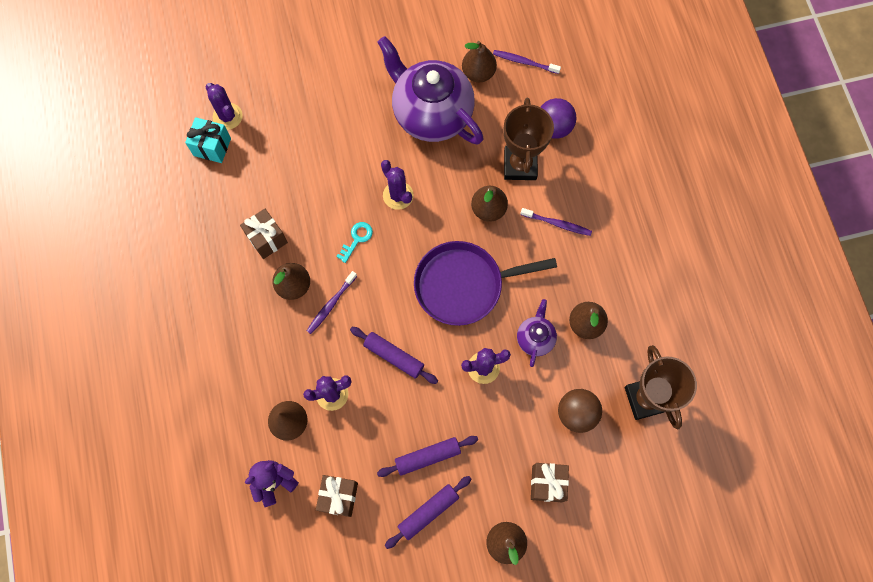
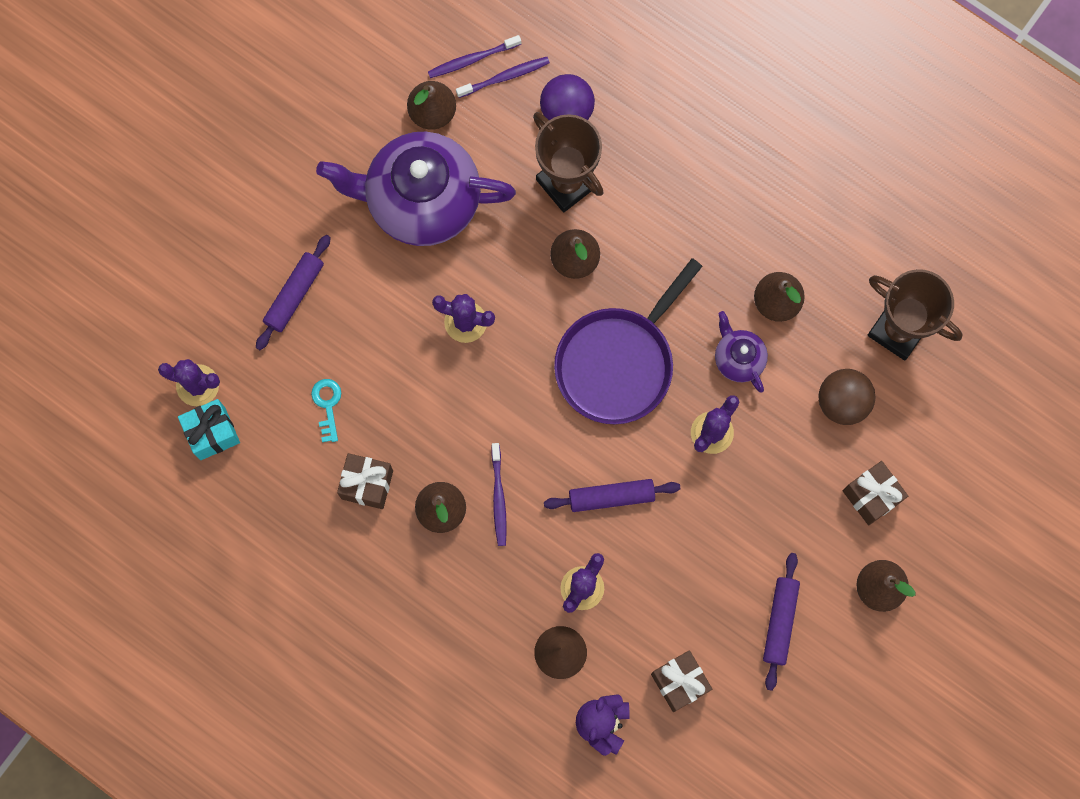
camera: 40 degrees left, 5 degrees up
(356, 239) = (463, 405): turquoise key -> turquoise key (327, 405)
(427, 457) = (733, 569): purple rolling pin -> purple rolling pin (294, 294)
(557, 224) = (660, 217): purple toothbrush -> purple toothbrush (505, 77)

